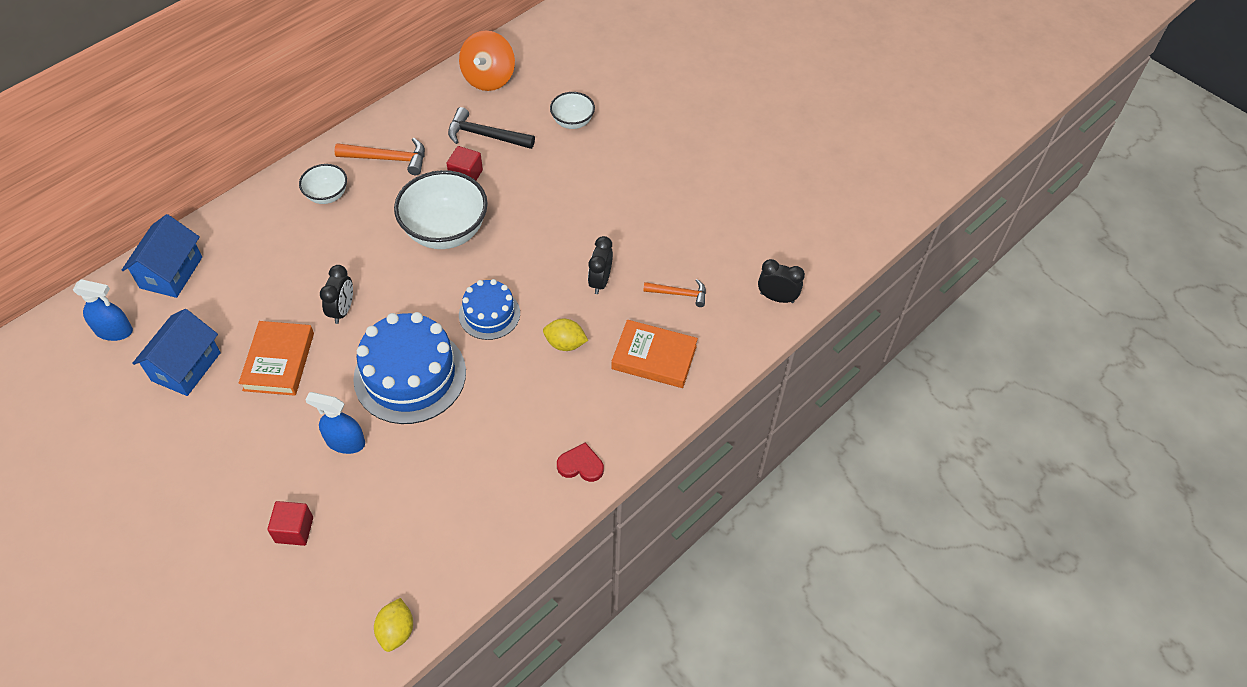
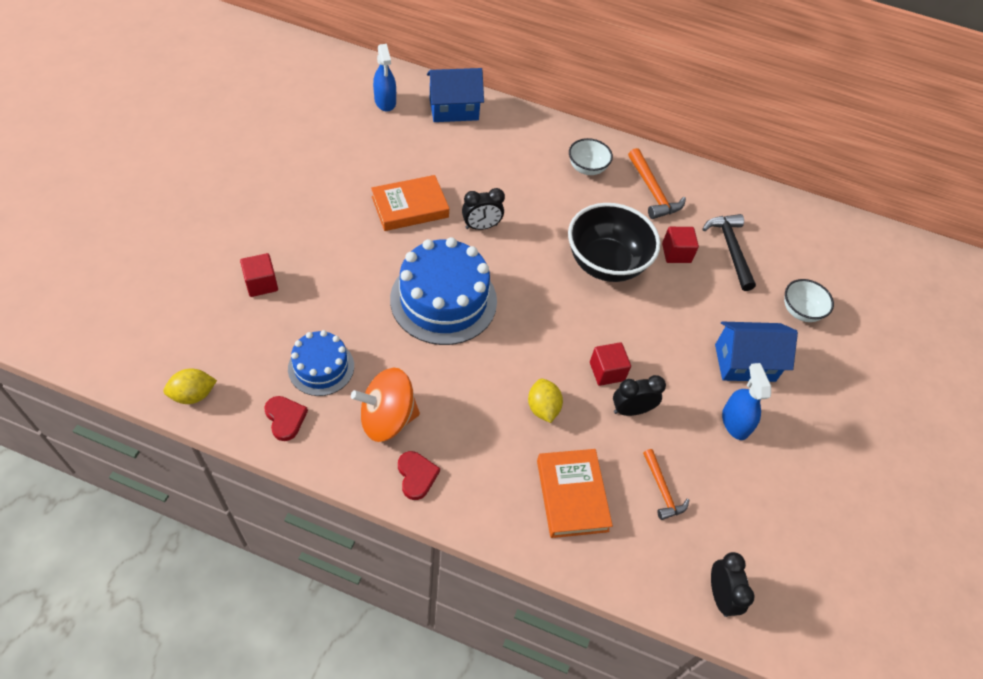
camera: 60 degrees right, 0 degrees up
(186, 366) = (376, 154): blue house -> blue house (745, 363)
(345, 442) = (356, 282): blue spray bottle -> blue spray bottle (735, 422)
(445, 231) = (606, 263): white bowl -> black bowl
(467, 554) = (285, 418): none -> red heart
(489, 78) = (796, 225): orange spinning top -> orange spinning top (387, 418)
(489, 314) = (539, 333): blue cake -> blue cake (321, 367)
(555, 281) = (607, 371): none -> red cube

